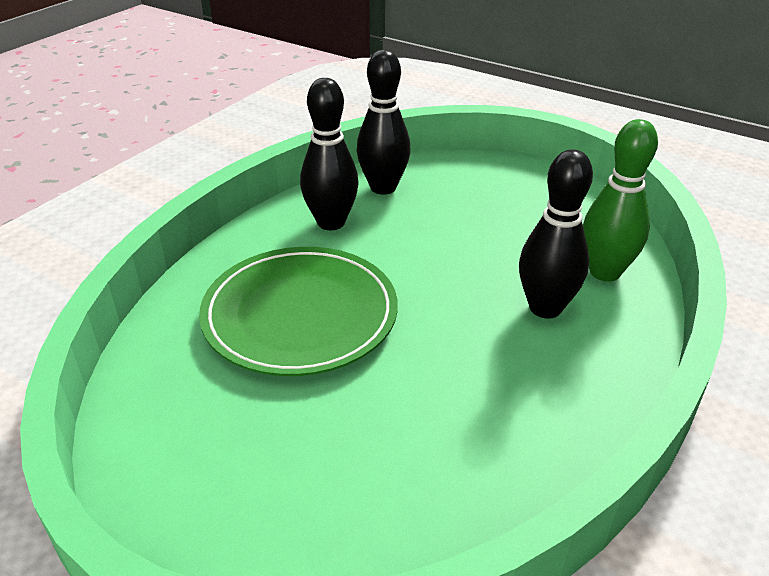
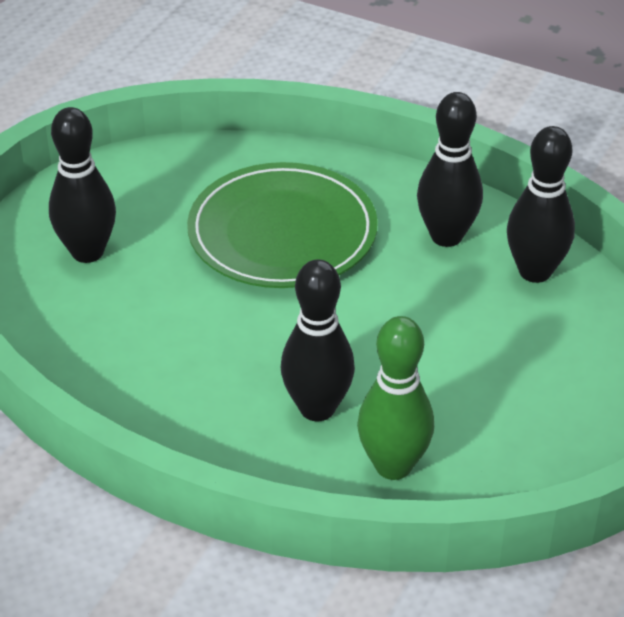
camera: 85 degrees right, 5 degrees up
(293, 480) = (87, 252): none -> black bowling pin

